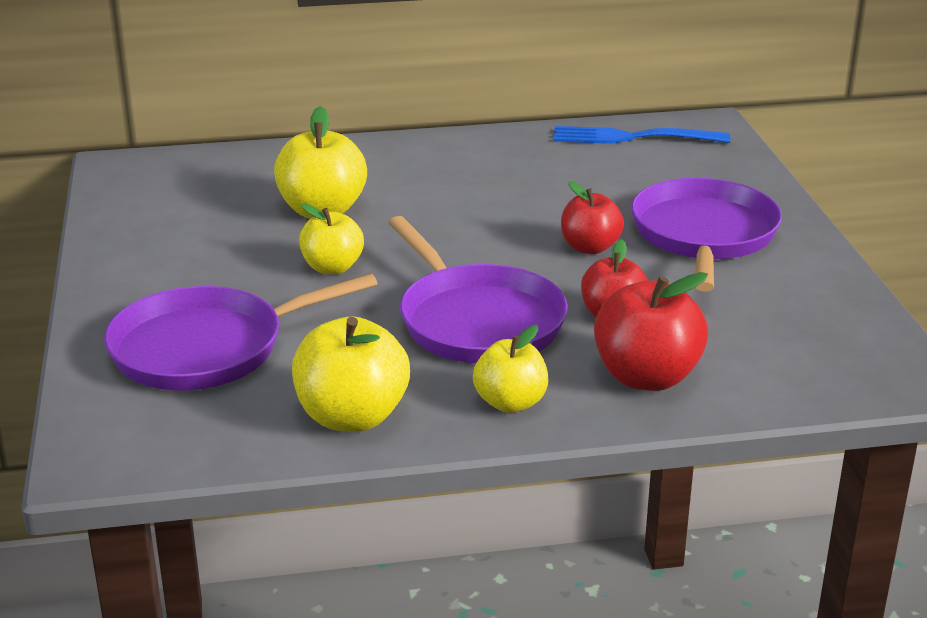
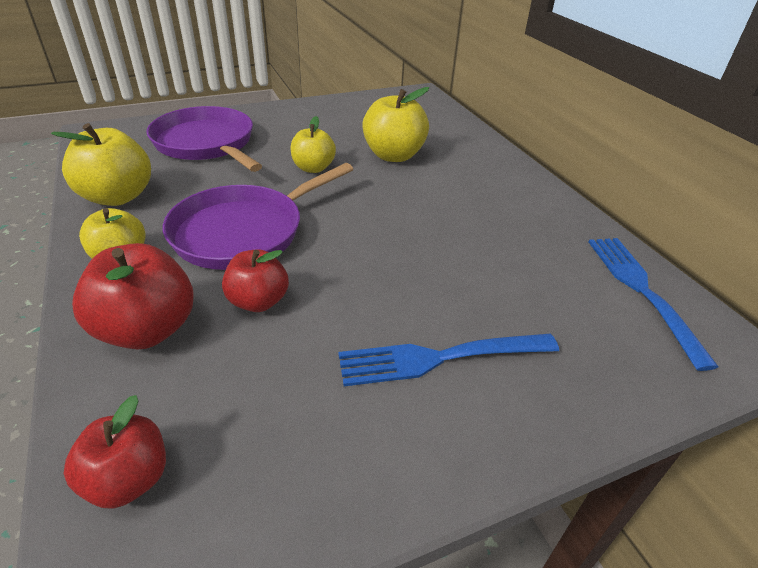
camera: 75 degrees right, 10 degrees up
(590, 247) = (383, 279): red apple -> red apple (128, 479)
(704, 235) = (441, 357): purple pan -> blue fork

